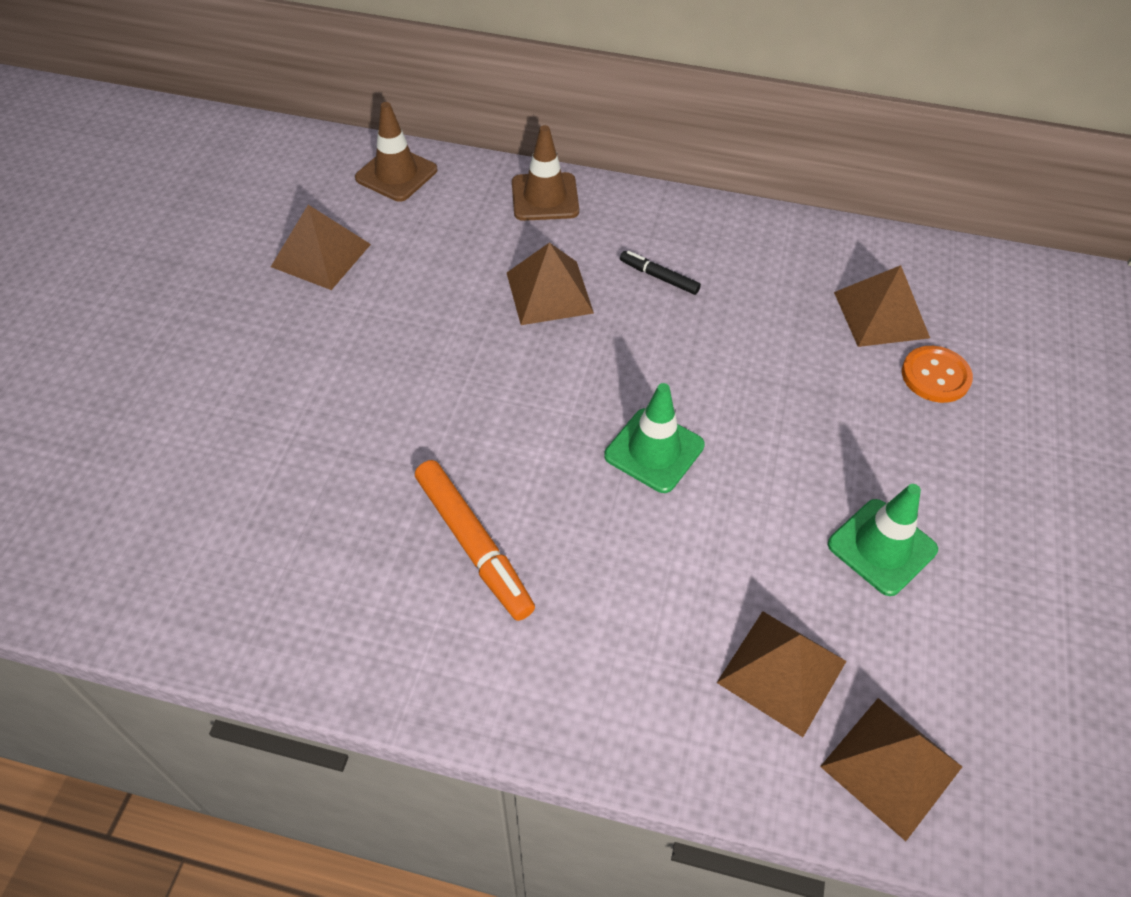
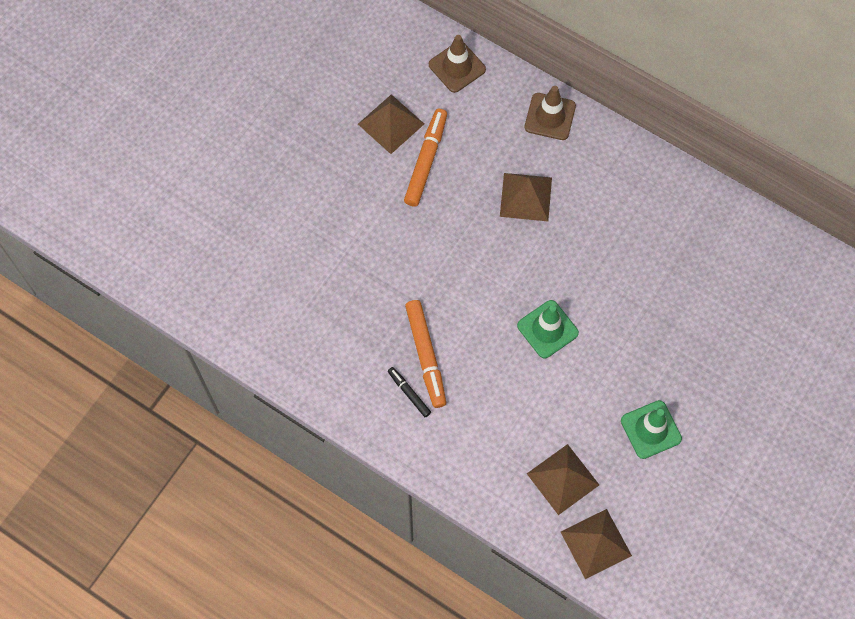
camera: 20 degrees right, 15 degrees up
(387, 285) = (426, 161): none -> orange marker
(659, 277) = (600, 206): black marker -> black marker (409, 393)
(881, 314) = (731, 278): brown pyramid -> none
(935, 376) = (741, 332): orange button -> none

